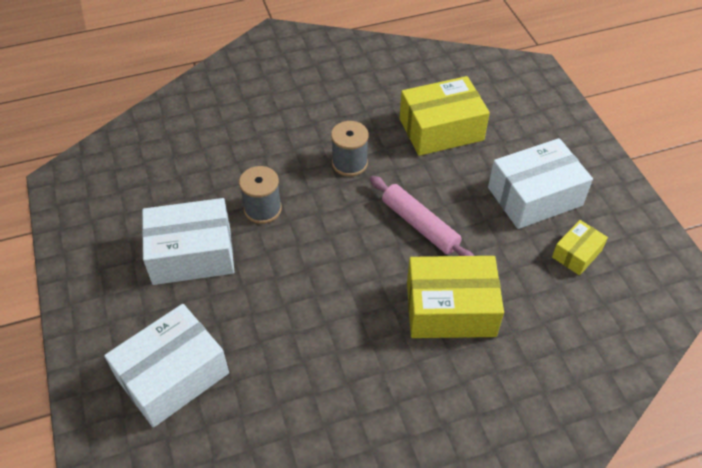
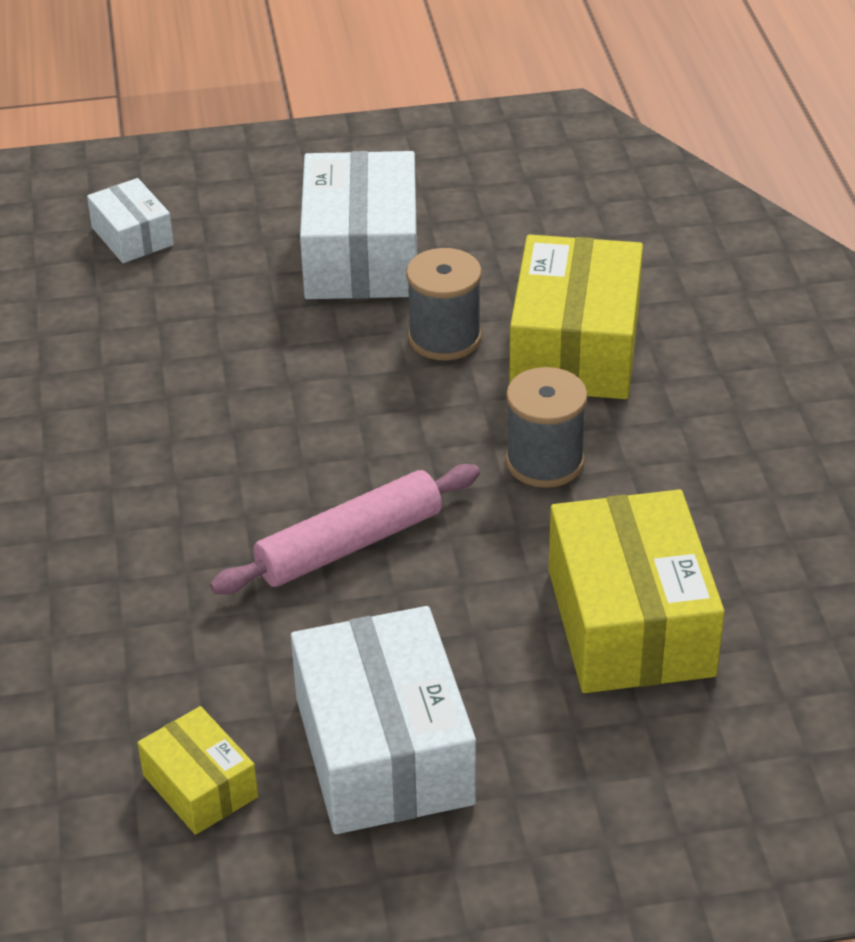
camera: 100 degrees right, 10 degrees down
(173, 375) = (132, 236): white box -> white box, size x0.52
(450, 309) = (134, 558): yellow box -> yellow box (575, 347)

